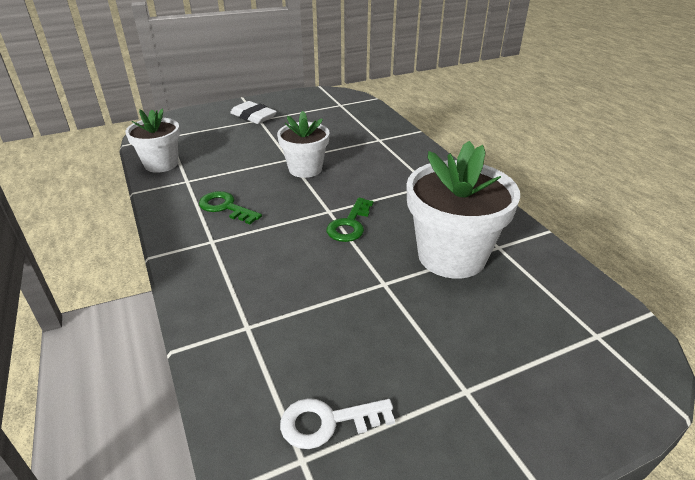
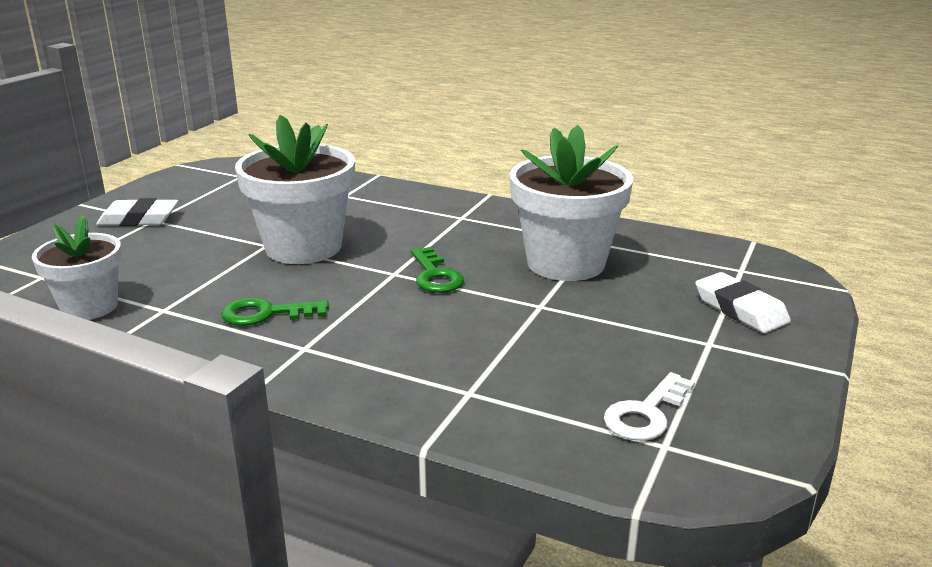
camera: 40 degrees left, 10 degrees down
(305, 169) = (303, 247): white flower pot -> white flower pot, size x1.61
(540, 374) = (740, 309): none -> white eraser

